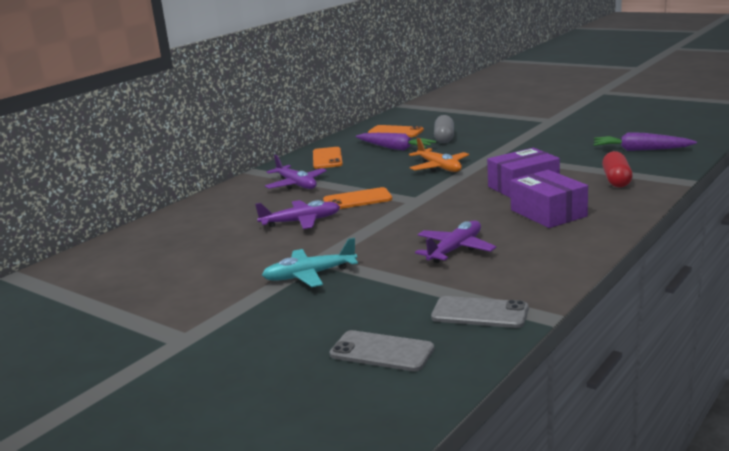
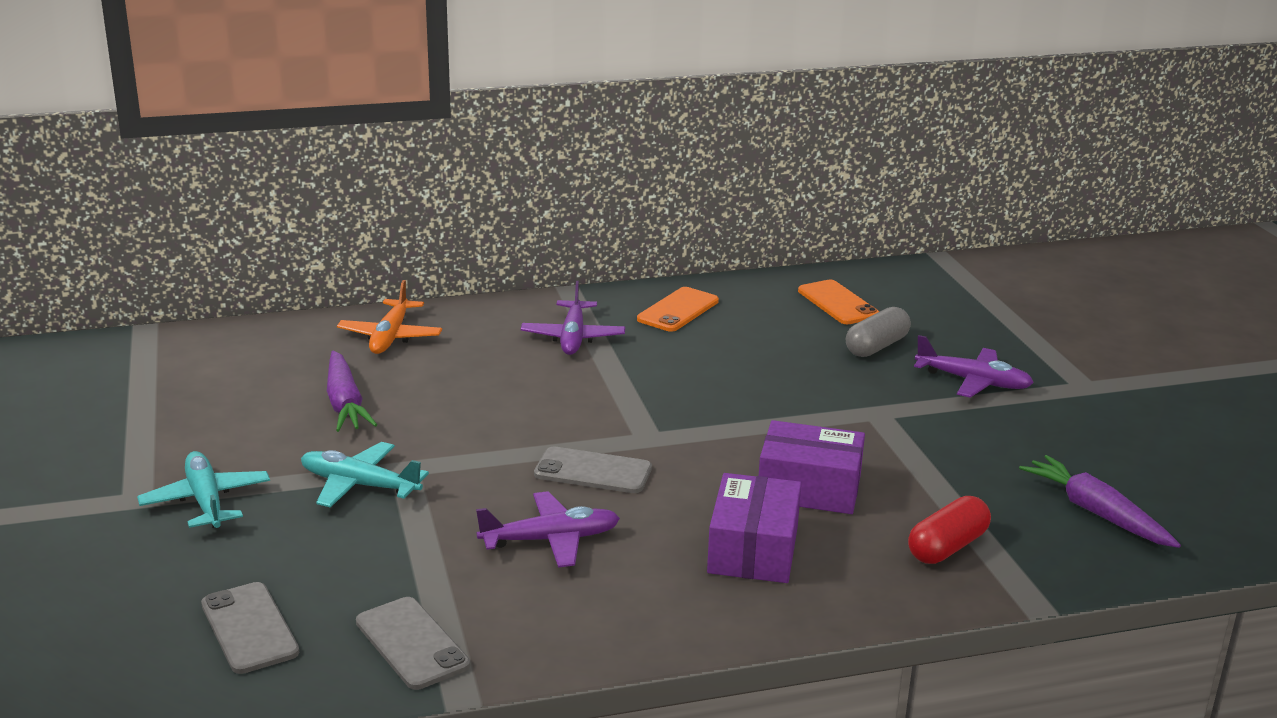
camera: 35 degrees right, 5 degrees up
(231, 320) = (206, 501): none -> turquoise plane
(301, 222) = (480, 401): purple plane -> purple plane (973, 382)
(357, 200) = (591, 399): orange phone -> none
(395, 148) = (784, 333): purple carrot -> purple carrot (345, 403)
(418, 220) = (593, 471): none -> grey phone
(439, 167) = (773, 397): orange plane -> orange plane (390, 337)

